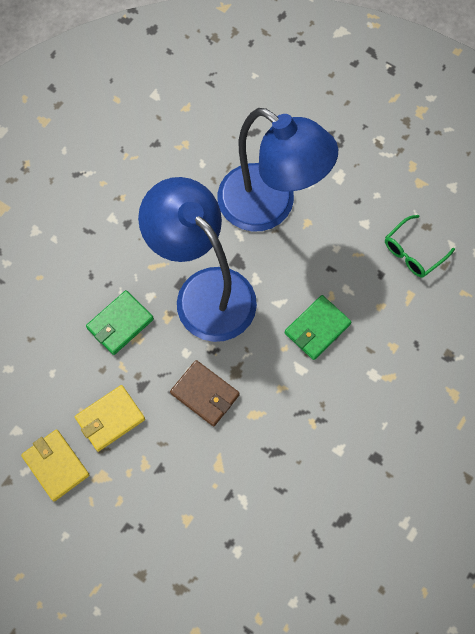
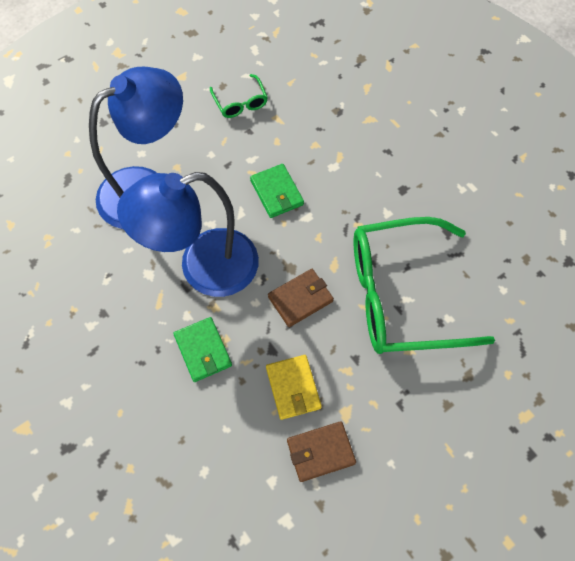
camera: 70 degrees left, 5 degrees down
(56, 465) = (320, 452): yellow wallet -> brown wallet
(245, 493) = (401, 296): none -> green glasses

